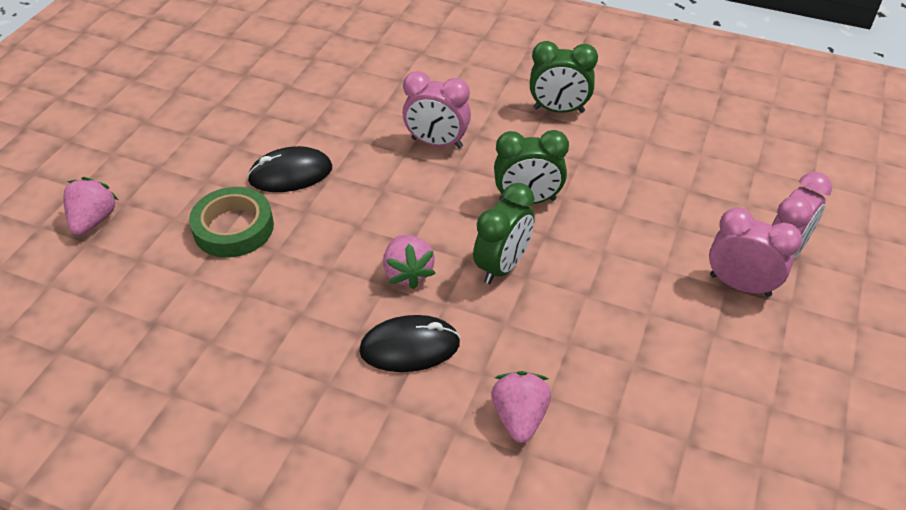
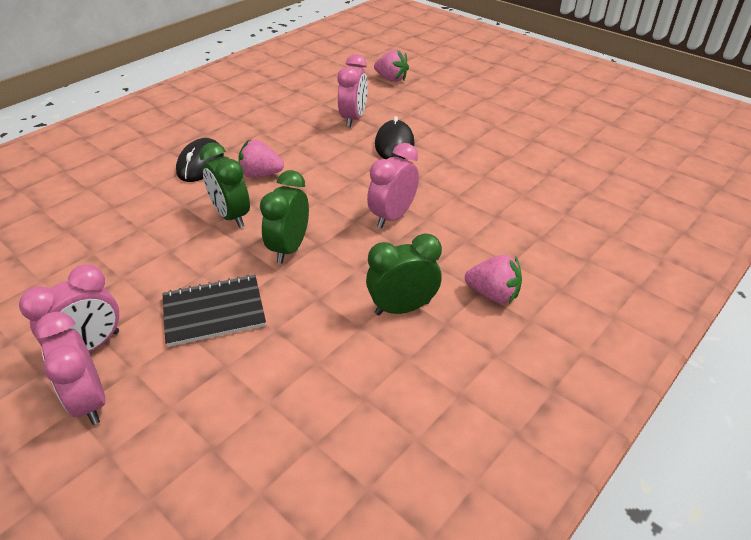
camera: 110 degrees right, 5 degrees down
(233, 228) = (353, 119): green tape -> pink clock
(519, 417) = (110, 191): pink strawberry -> pink strawberry (493, 294)
(558, 110) = (402, 308): green clock -> green clock turned 45 degrees clockwise
(641, 220) = (214, 312): none -> black notebook

